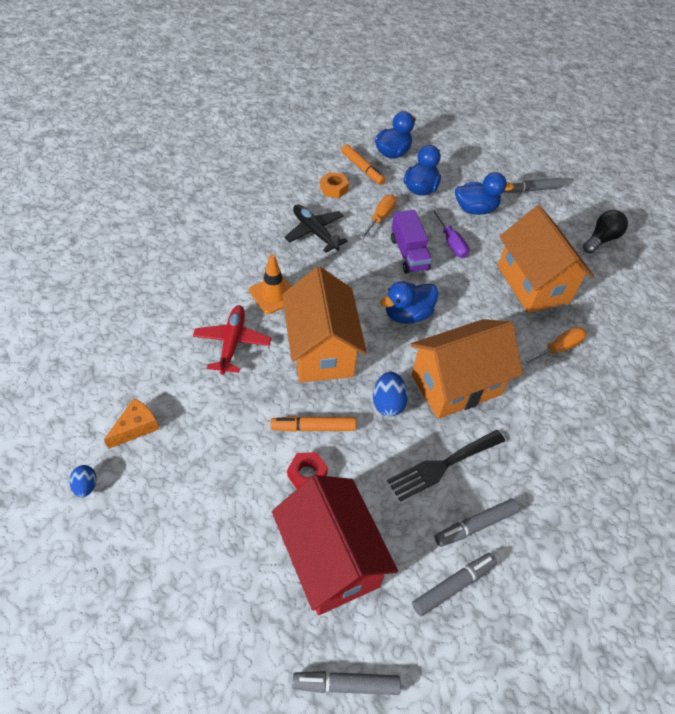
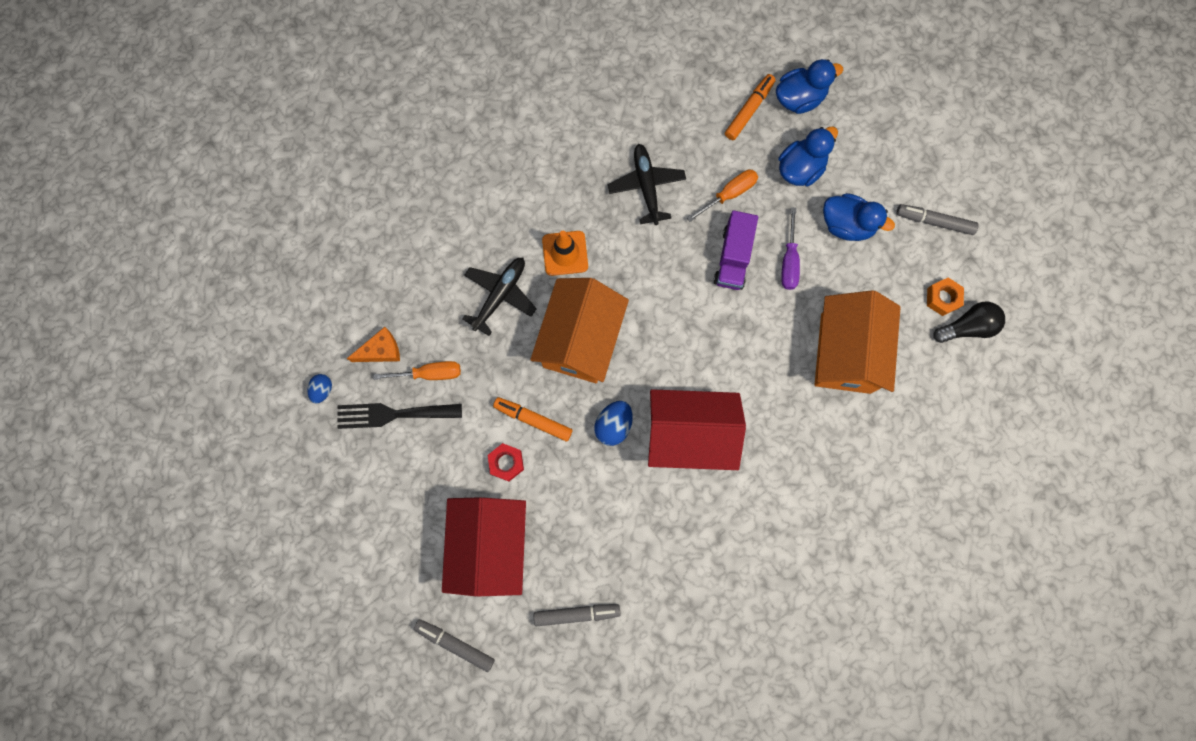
camera: 30 degrees right, 25 degrees up
(232, 343) = (500, 295): red plane -> black plane
(334, 189) = (699, 130): orange nut -> orange nut (942, 298)
(362, 168) = (749, 110): orange marker -> orange marker turned 135 degrees counterclockwise
(407, 315) = (687, 335): blue duck -> none
(442, 466) = (628, 509): black fork -> black fork (393, 414)
(456, 385) = (689, 435): orange house -> red house
(475, 525) = (625, 575): grey marker -> none
(558, 348) = (819, 441): orange screwdriver -> orange screwdriver (430, 373)

